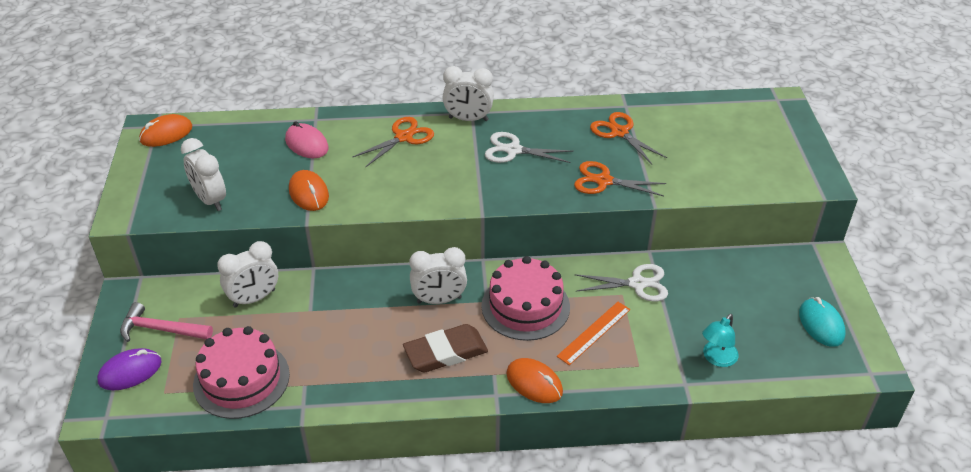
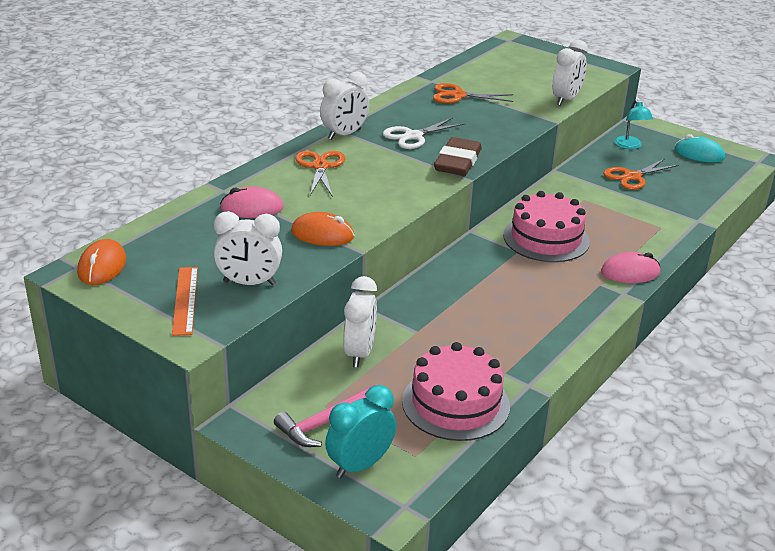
camera: 50 degrees left, 10 degrees down
(130, 372) = (360, 465): purple mouse -> turquoise clock
(439, 300) = (489, 269): white clock -> white clock (566, 99)
(445, 352) = (551, 292): brown eraser -> brown eraser (457, 162)
(534, 383) = (630, 272): orange mouse -> pink mouse
(594, 332) = (608, 227): orange ruler -> orange ruler (185, 300)
(604, 181) = (502, 124): orange scissors -> orange scissors (632, 177)
(637, 284) = (581, 189): white scissors -> none
(716, 358) = (688, 199): turquoise lamp -> turquoise lamp (630, 146)

